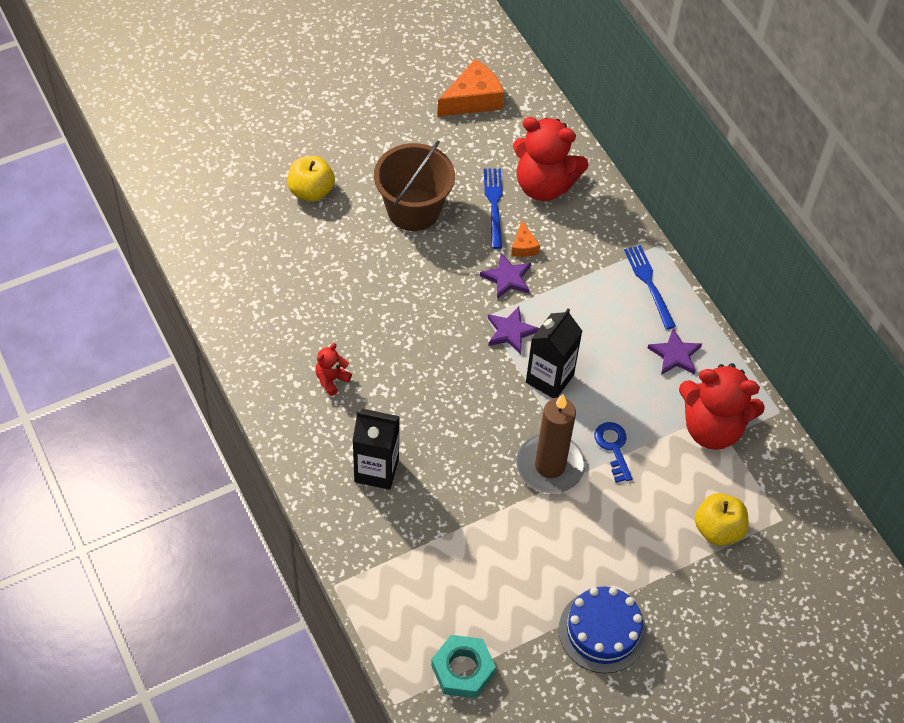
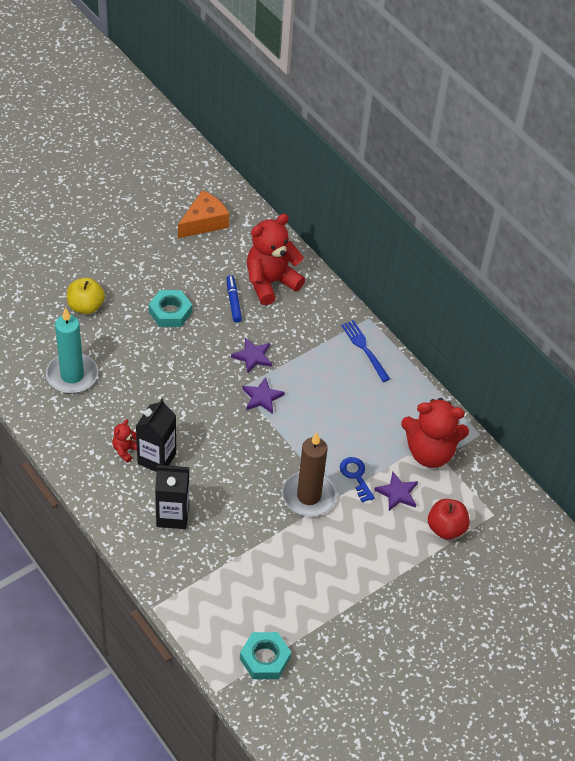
camera: 10 degrees left, 5 degrees down
(281, 277) = (72, 375): none -> turquoise candle
(413, 210) = (170, 312): brown bucket -> turquoise nut
(494, 205) = (233, 301): blue fork -> blue marker
(523, 246) = (262, 331): orange cheese -> none
(544, 185) = (270, 282): red teddy bear -> red teddy bear turned 135 degrees clockwise
(549, 378) = (298, 430): black carton -> black carton (157, 458)
(602, 631) = (369, 615): blue cake -> none
(675, 355) = (393, 400): purple star -> purple star (397, 493)
(718, 530) = (446, 528): yellow apple -> red apple

